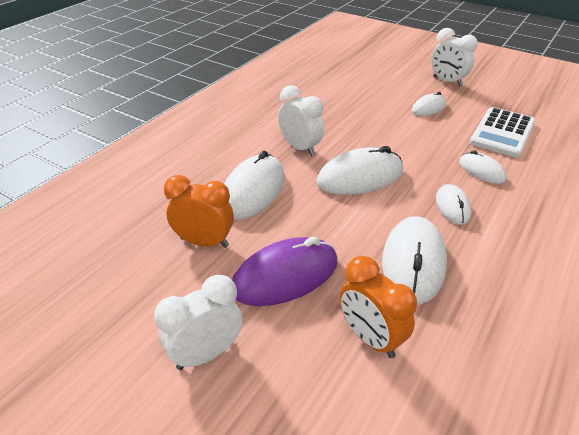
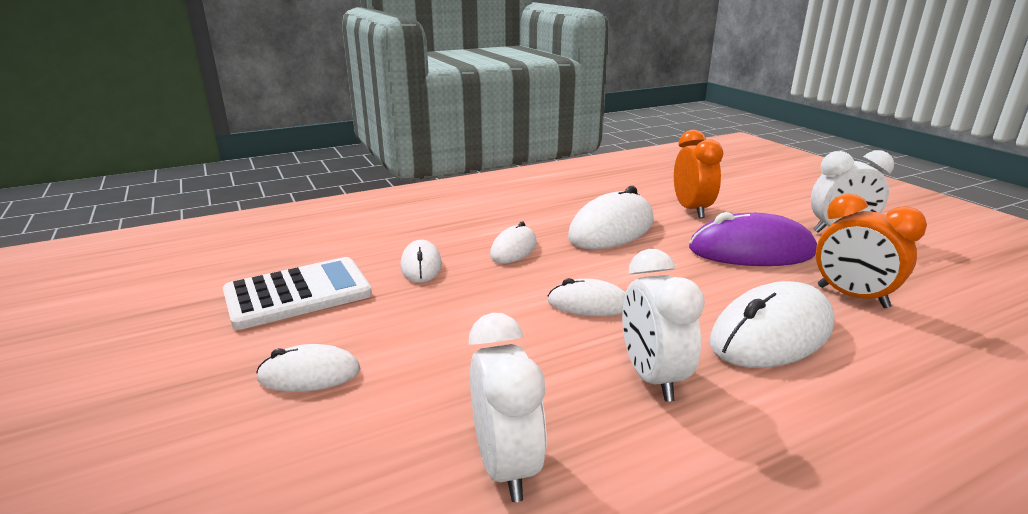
camera: 150 degrees left, 15 degrees down
(360, 177) = (589, 304): white mouse -> white mouse, size x0.56
(447, 82) = (135, 428): white clock -> white clock (506, 466)

